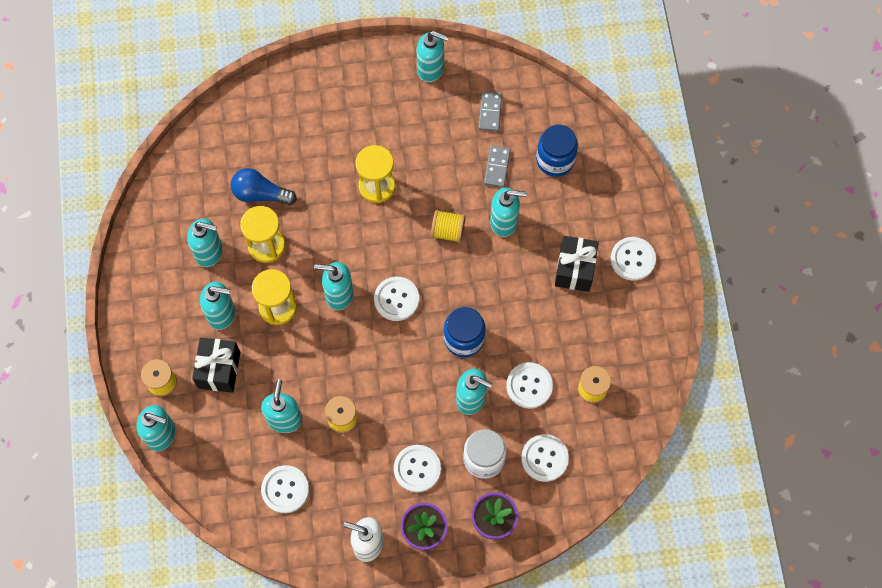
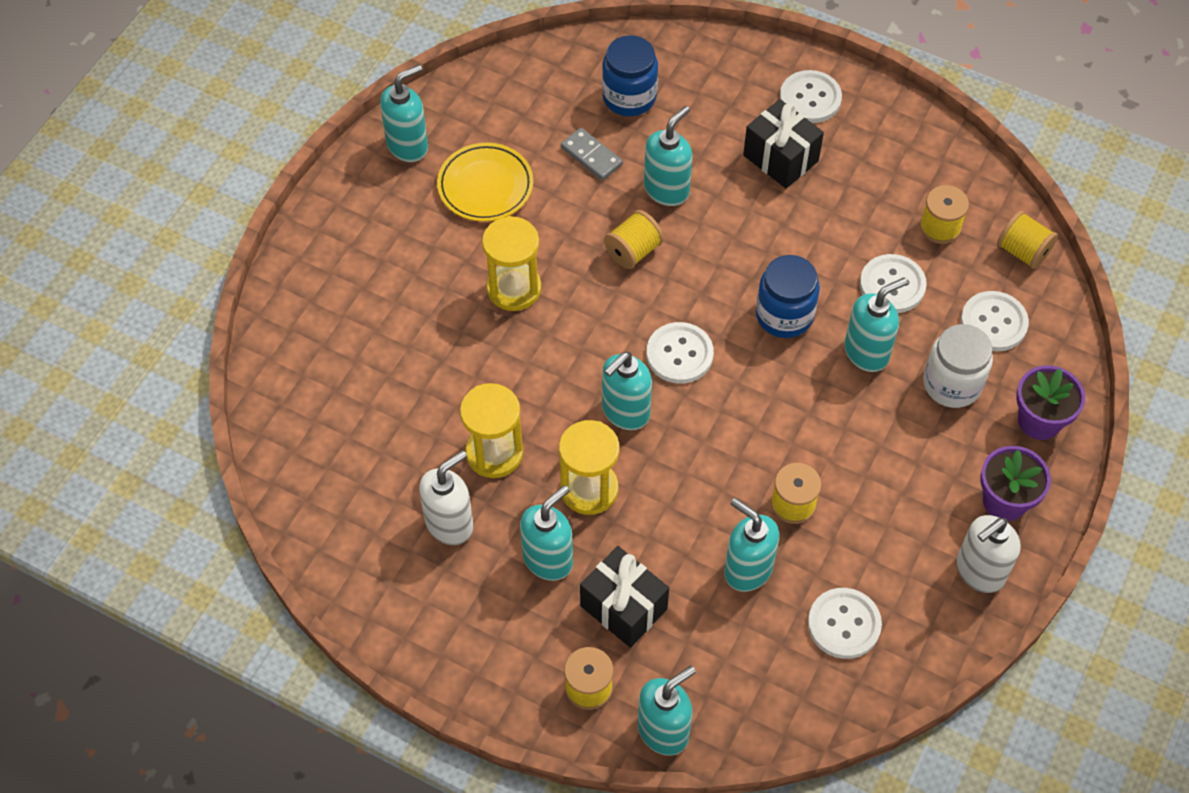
camera: 55 degrees left, 10 degrees down
(209, 252) = (450, 524): turquoise soap dispenser -> white soap dispenser
(260, 194) = (418, 419): blue light bulb -> none
(417, 469) = (917, 461): white button -> none
(434, 126) = (485, 186): none -> yellow plate
(490, 112) = (515, 122): grey domino -> none
(610, 446) = (1022, 251): none -> yellow spool

